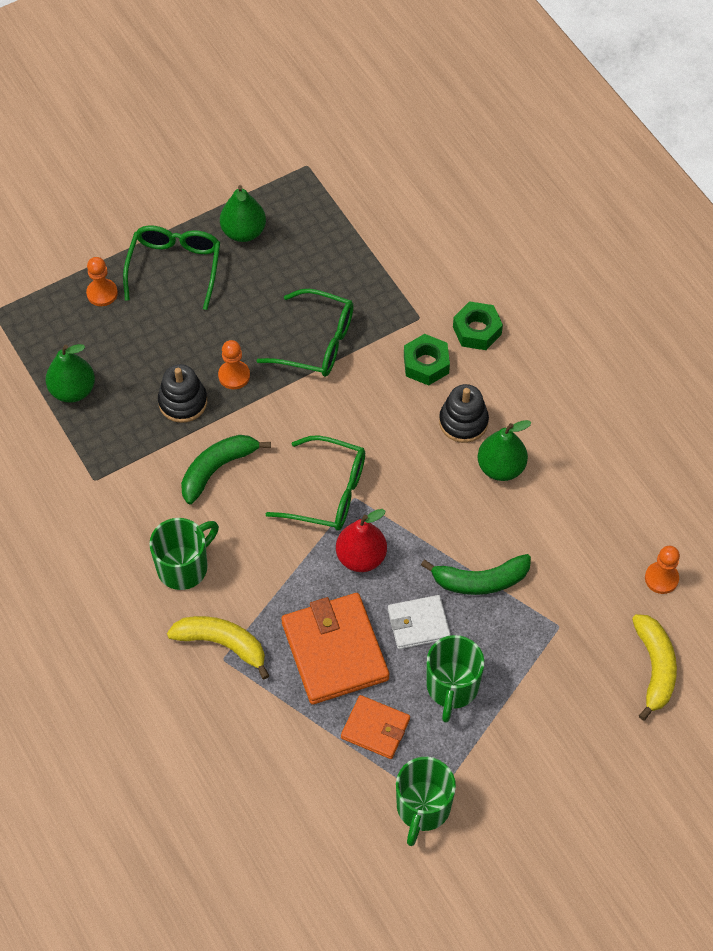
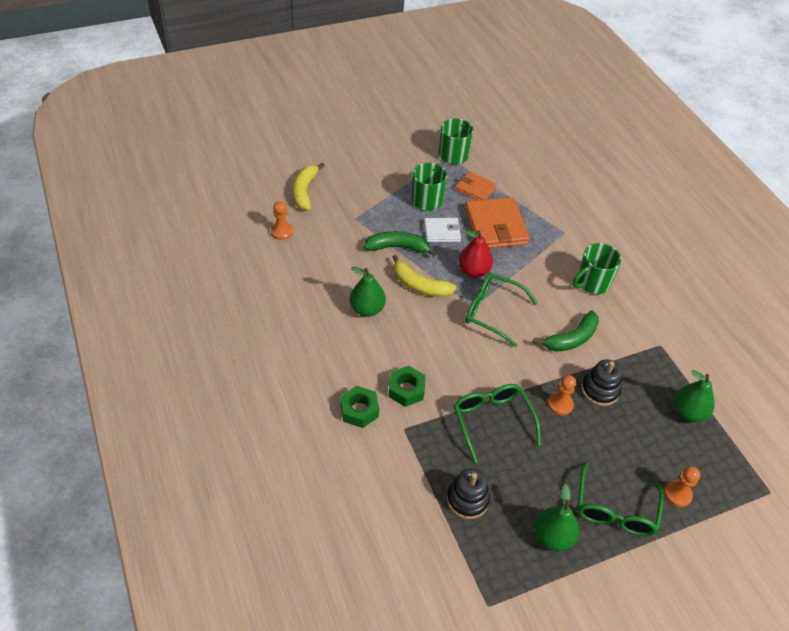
camera: 175 degrees left, 10 degrees down
(222, 644) = (565, 239): yellow banana -> yellow banana (419, 285)
(317, 343) = (491, 420): green glasses -> green glasses turned 45 degrees clockwise
(463, 422) = (386, 343): black stacking toy -> black stacking toy (467, 499)

